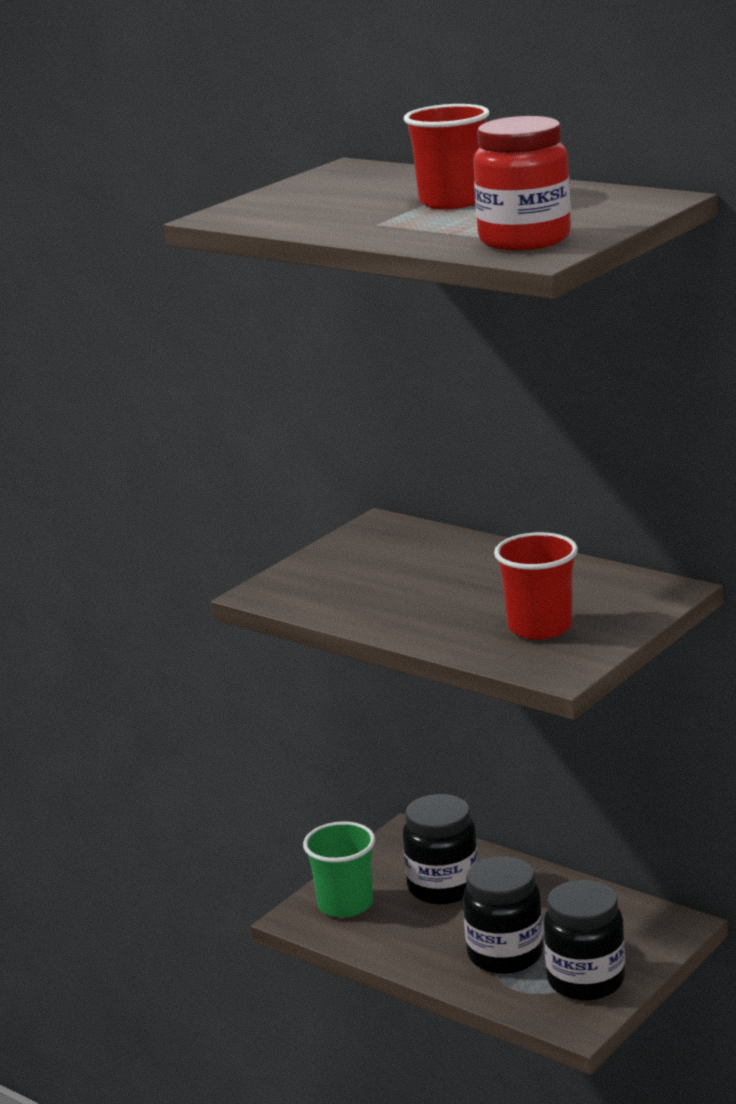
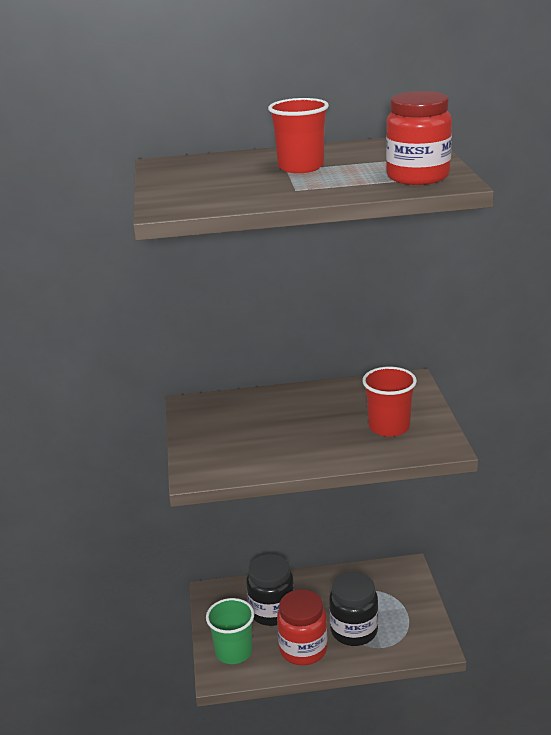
camera: 45 degrees left, 5 degrees up
(420, 942) = (303, 649): none -> red jar
(586, 980) = (409, 621): black jar -> none

